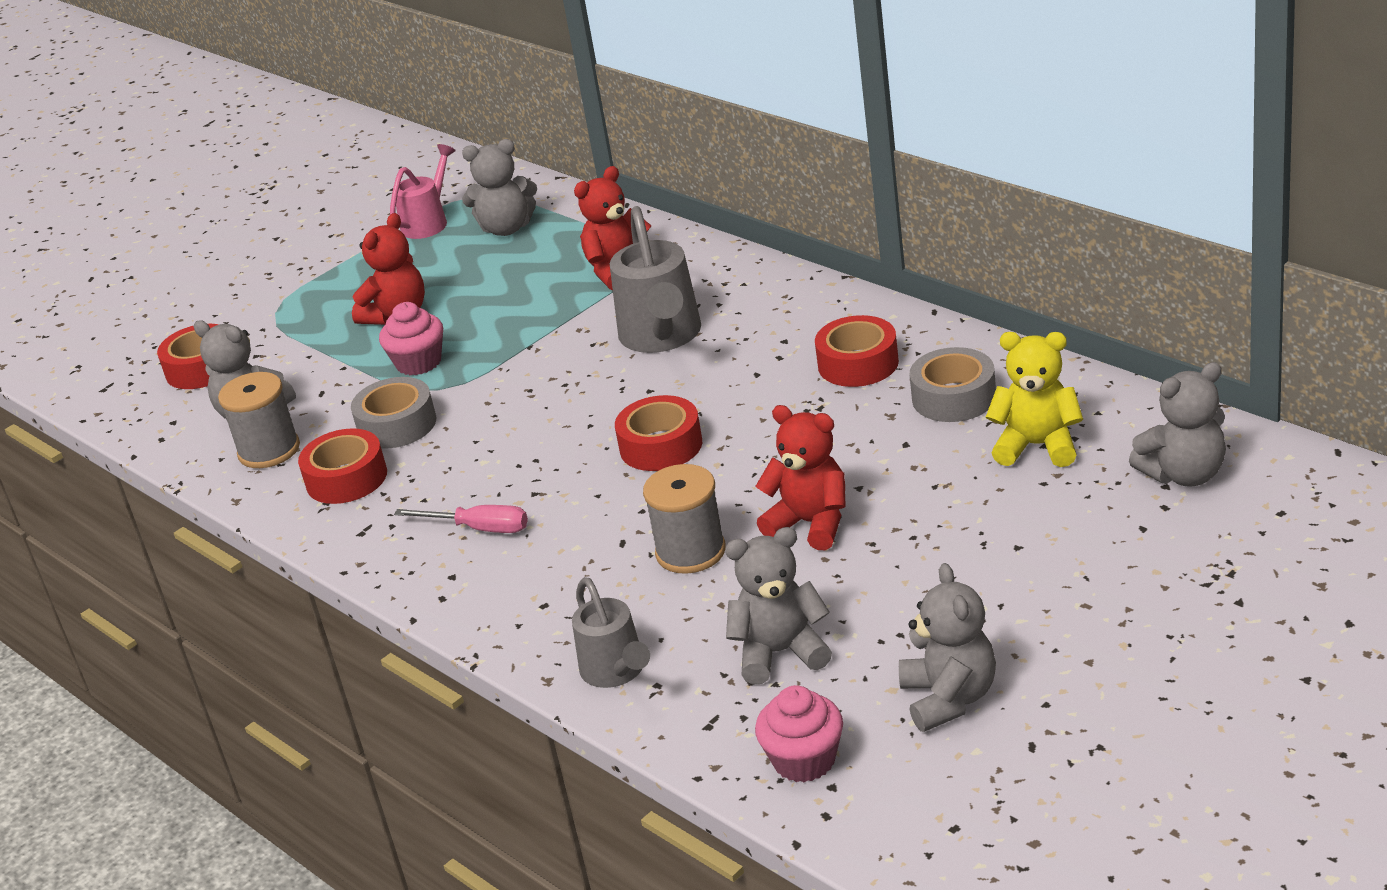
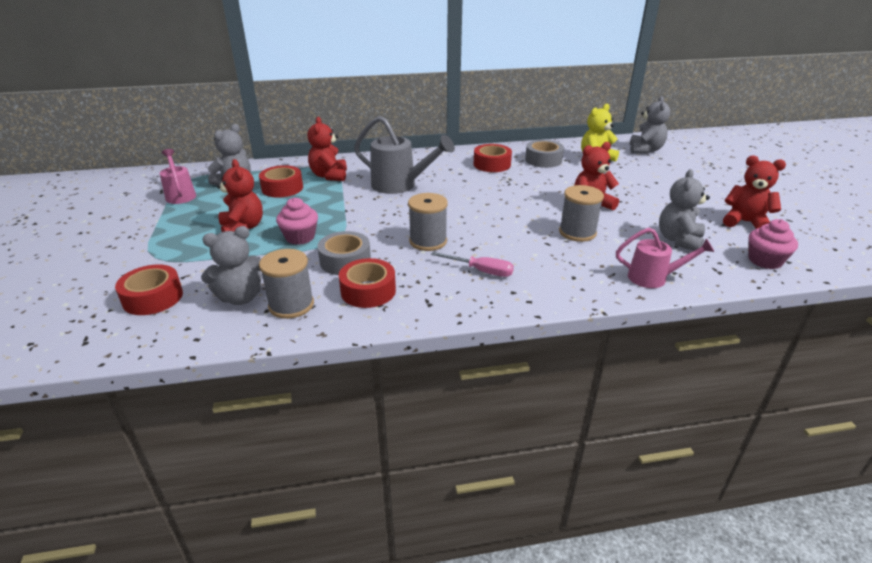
camera: 60 degrees left, 0 degrees up
(479, 528) = (481, 271): pink screwdriver -> pink screwdriver turned 60 degrees clockwise
(514, 451) = (428, 241): none -> grey spool
(616, 671) = (653, 278): grey watering can -> pink watering can
(661, 446) = (484, 212): red tape -> red tape (282, 188)
(949, 698) = (745, 222): grey teddy bear -> red teddy bear

